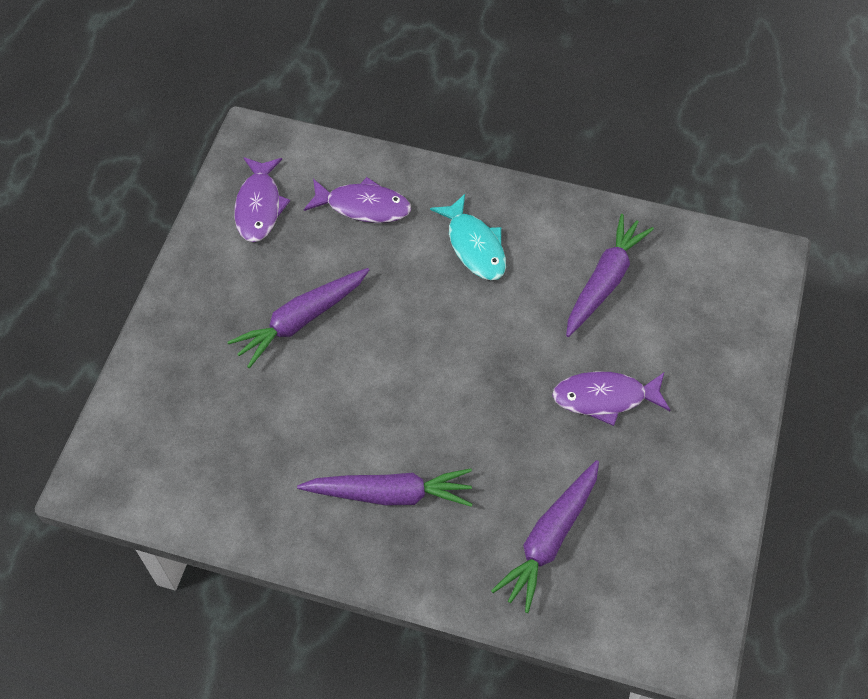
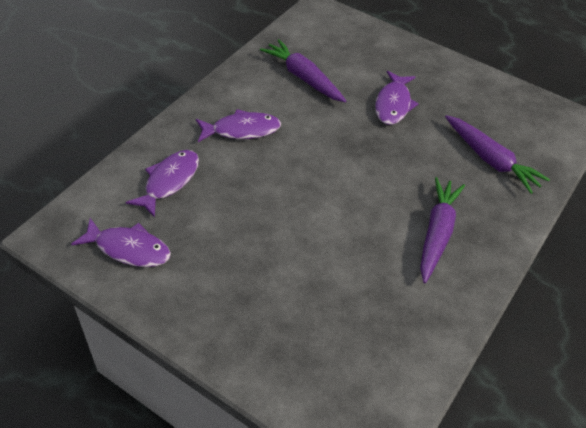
camera: 75 degrees left, 10 degrees down
(301, 321) = (261, 249): purple carrot -> none
(474, 246) = (242, 130): turquoise fish -> purple fish

